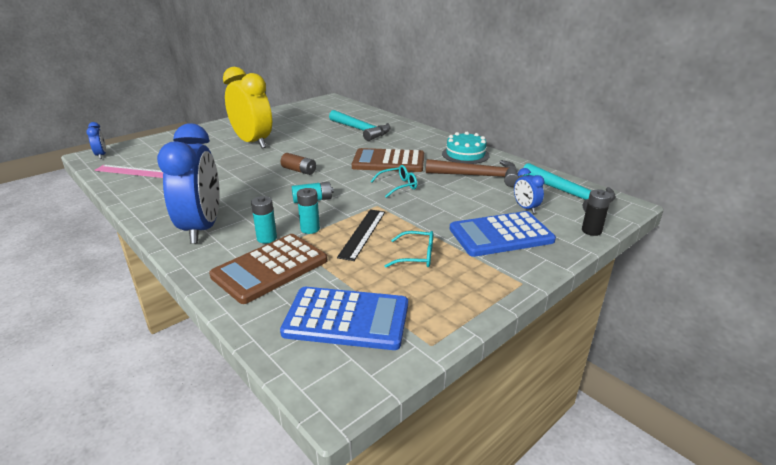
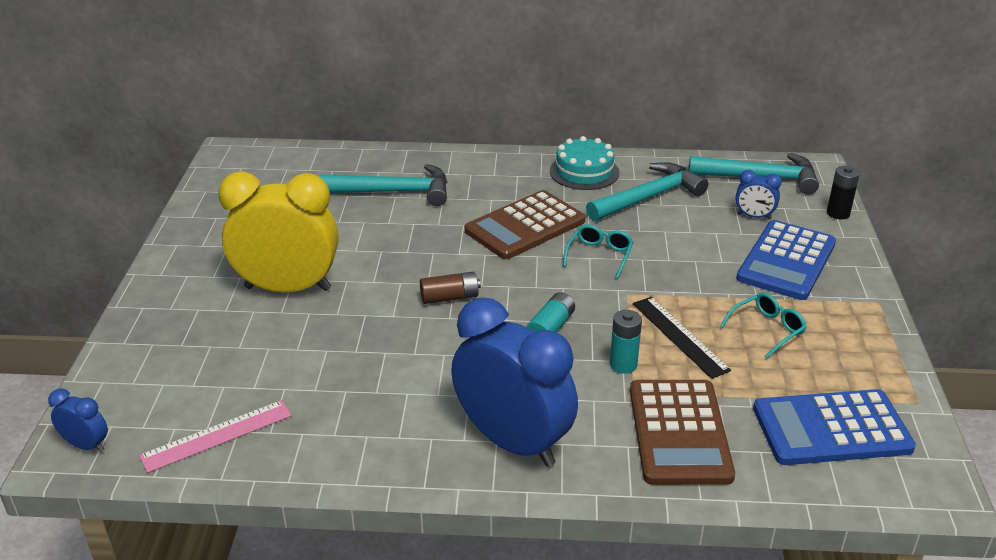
camera: 45 degrees left, 5 degrees up
(267, 238) = (605, 404): turquoise battery -> none
(346, 319) = (831, 428): blue calculator -> blue calculator turned 150 degrees counterclockwise
(478, 176) = (649, 197): brown hammer -> turquoise hammer

